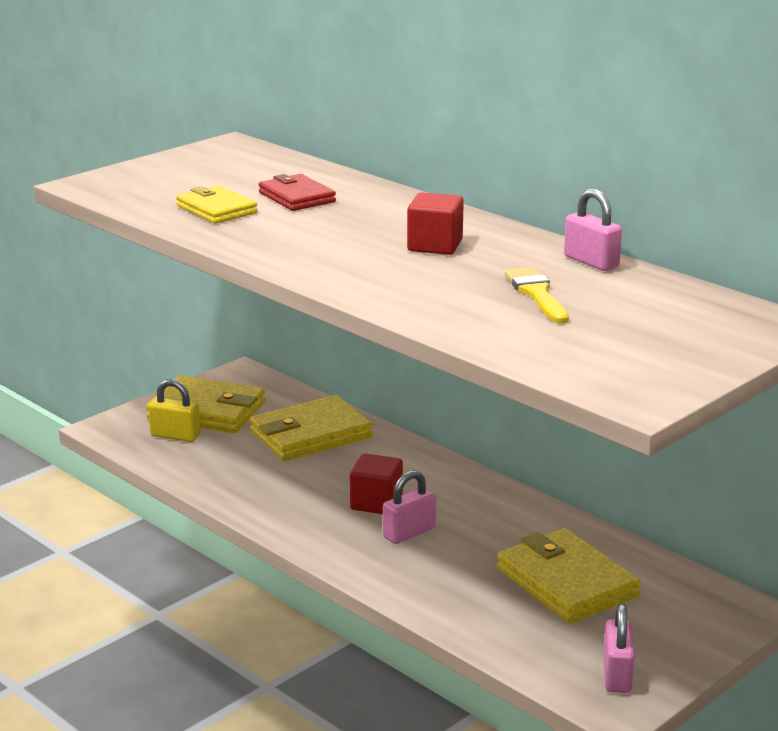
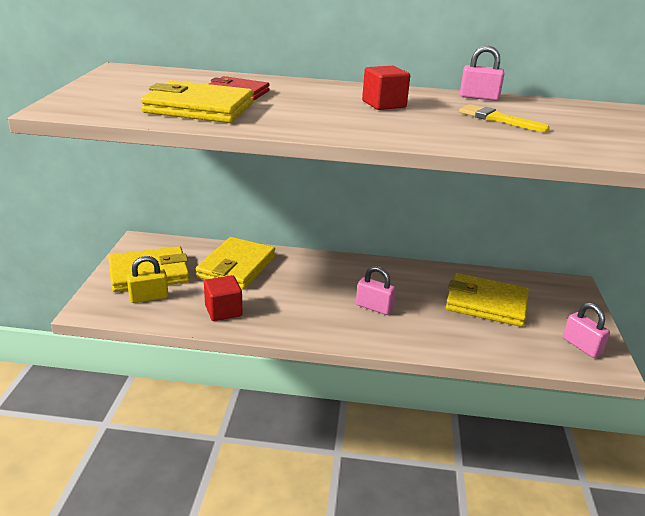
camera: 40 degrees left, 5 degrees up
(216, 209) = (199, 108): yellow wallet -> yellow wallet, size x1.62
(376, 503) = (331, 296): red cube -> red cube (223, 311)
(409, 533) = (374, 307): pink padlock -> pink padlock turned 75 degrees counterclockwise

